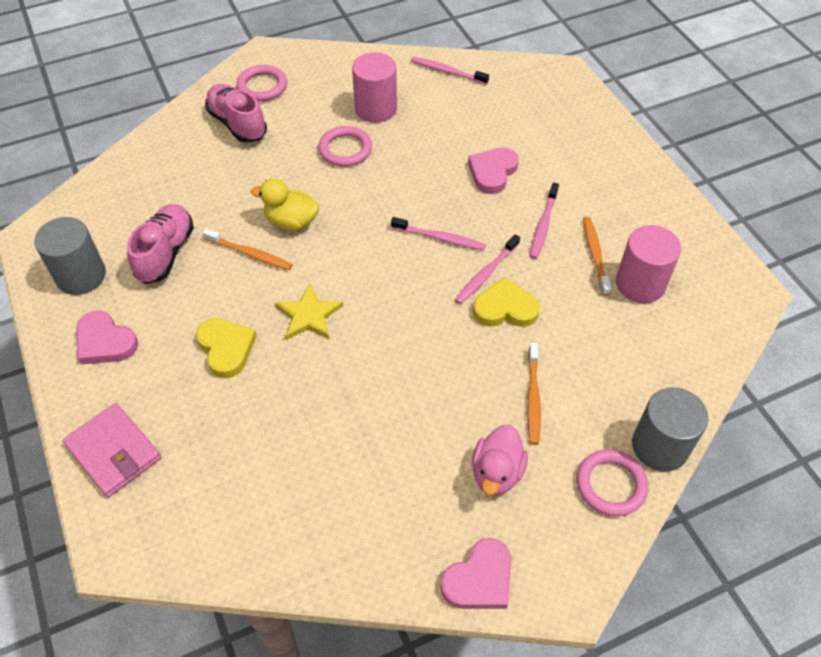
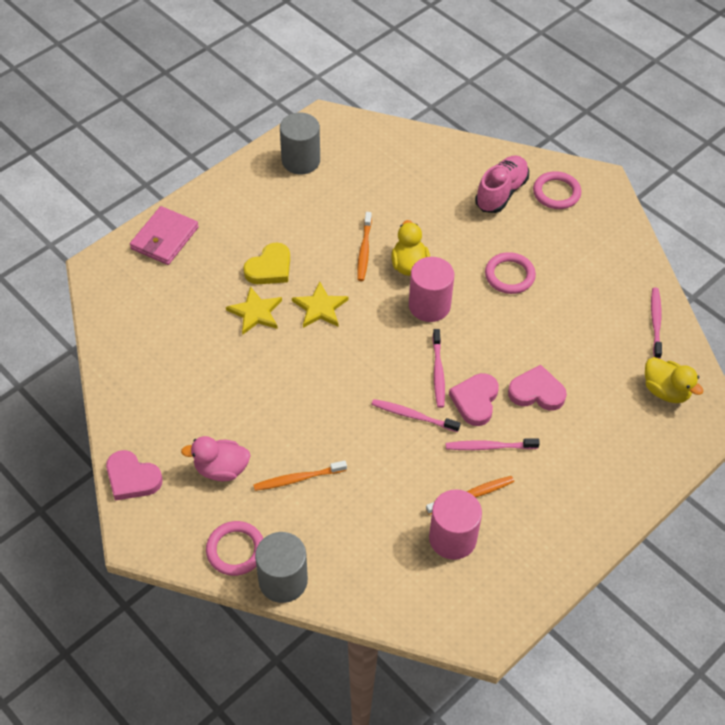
camera: 70 degrees right, 0 degrees up
(105, 342) = (249, 198): pink heart -> pink heart (475, 401)
(166, 253) = (342, 200): pink shoe -> none
(285, 380) = (255, 312): none -> yellow star
(375, 108) = (572, 282): pink cylinder -> pink cylinder (429, 305)
(505, 308) = (381, 439): yellow heart -> none
(523, 89) = (666, 391): none -> yellow duck

